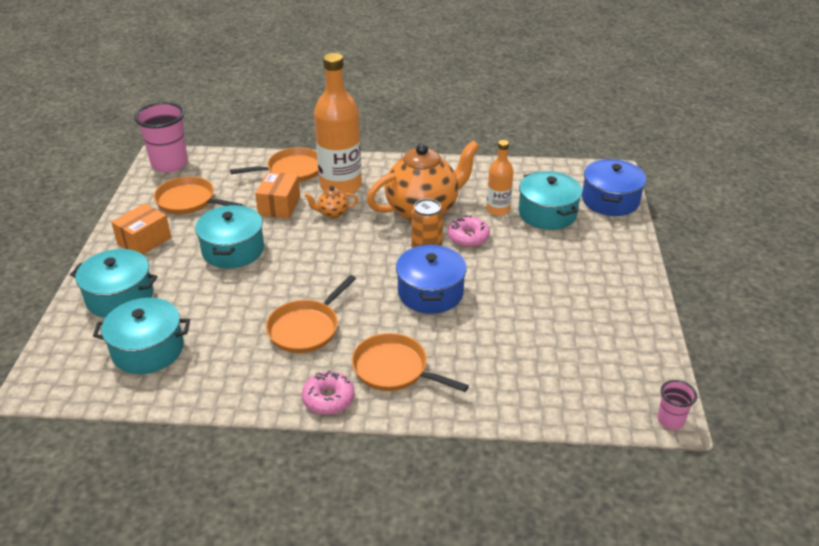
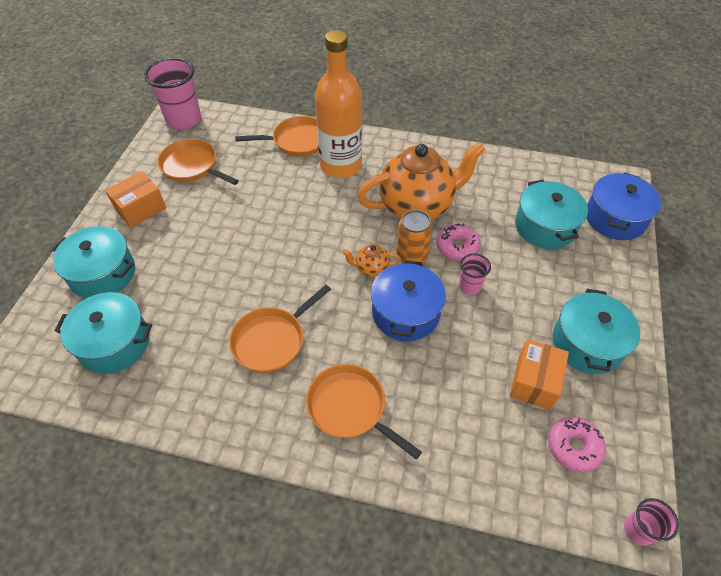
camera: 10 degrees right, 15 degrees up
(233, 250) = (221, 231): turquoise pot -> turquoise pot (587, 343)
(279, 206) = (276, 183): orange box -> orange box (534, 382)
(328, 399) = (276, 436): pink donut -> pink donut (573, 447)
(332, 213) = (326, 199): orange teapot -> orange teapot (371, 269)
(486, 266) = (469, 286): none -> pink cup
(498, 210) = (494, 215): orange bottle -> none

